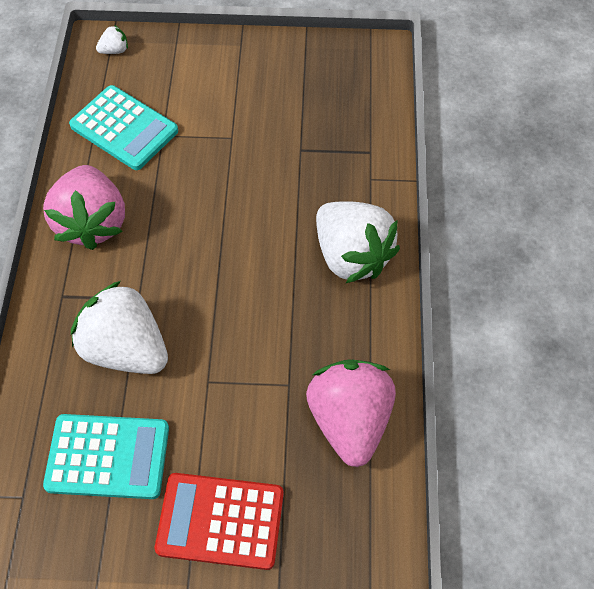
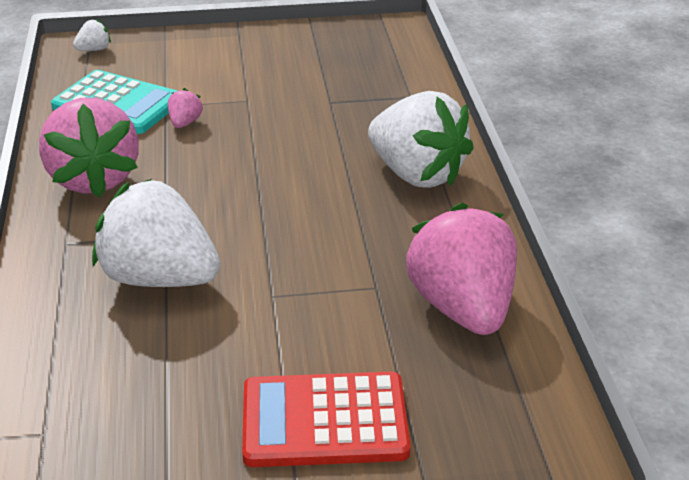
camera: 10 degrees left, 25 degrees down
(108, 456) = (156, 378): turquoise calculator -> none
(175, 161) = (185, 123): none -> pink strawberry

